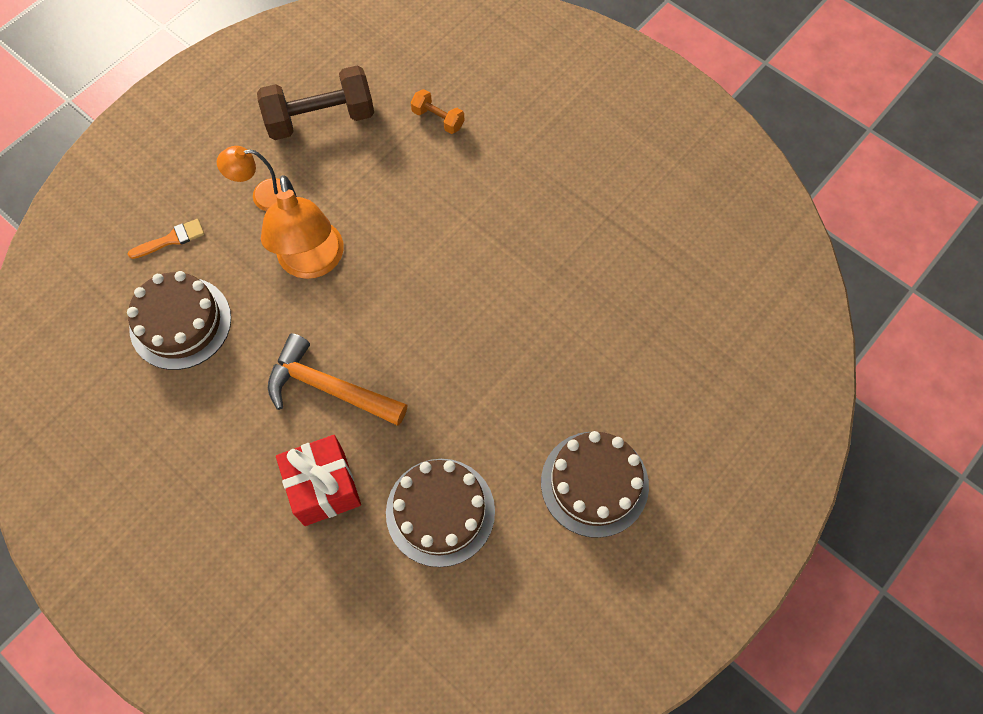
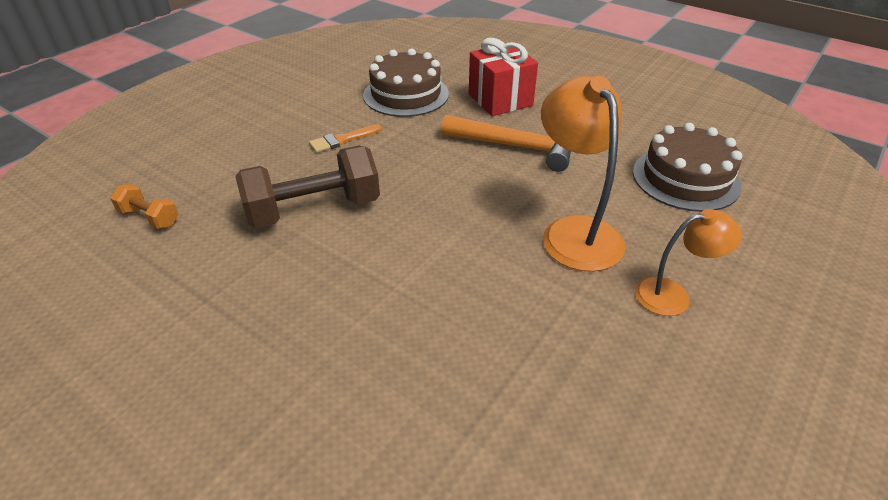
camera: 175 degrees right, 25 degrees down
(171, 239) = (752, 243): orange brush -> orange brush (342, 140)
(320, 118) = (648, 410): brown dumbbell -> brown dumbbell (313, 210)
(438, 119) = (452, 425): orange dumbbell -> orange dumbbell (149, 218)
(594, 483) = (280, 111): brown cake -> none

